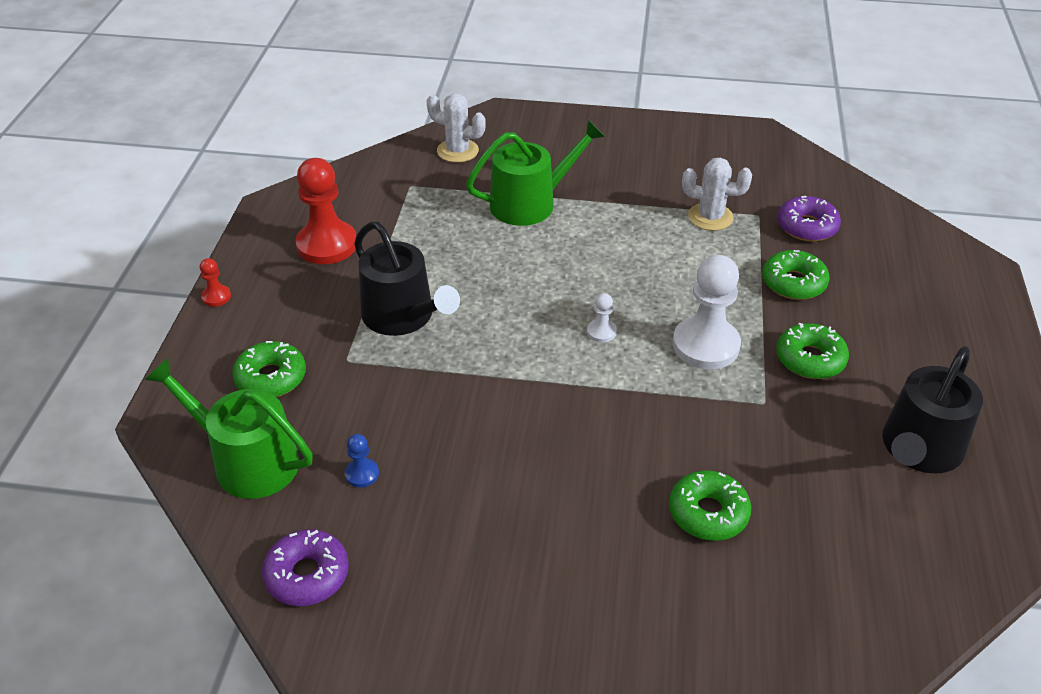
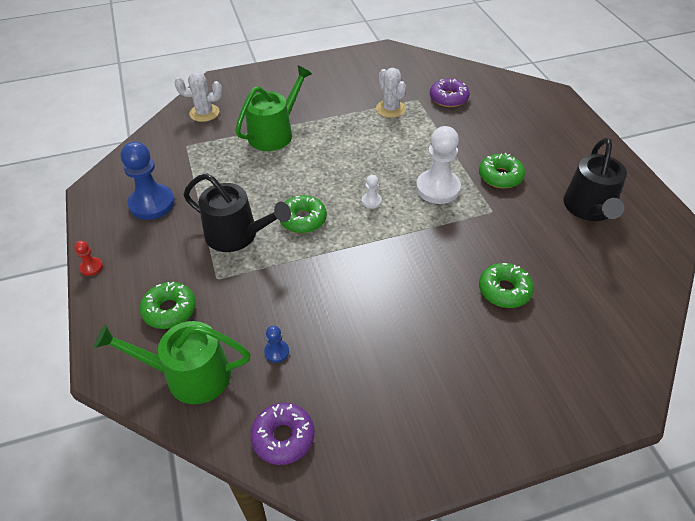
camera: 25 degrees left, 5 degrees up
(327, 245) = (152, 203): red pawn -> blue pawn
(710, 217) = (390, 109): white cactus -> white cactus turned 75 degrees clockwise
(793, 283) = (462, 134): green donut -> green donut (303, 219)

